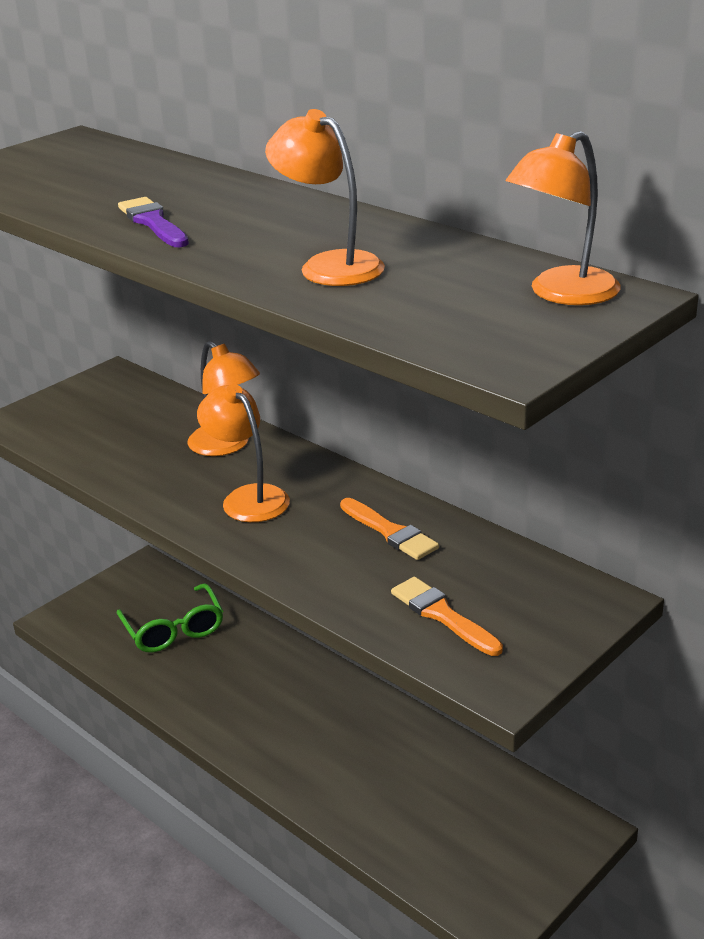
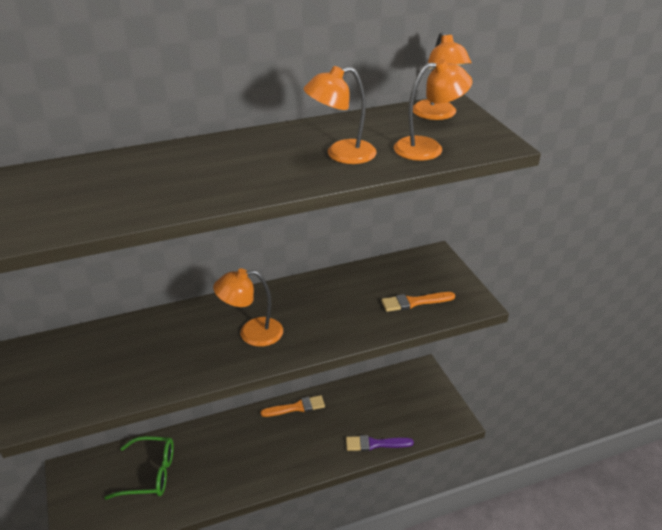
camera: 65 degrees left, 5 degrees up
(153, 222) = (202, 189): purple brush -> purple brush (375, 444)
(226, 446) = (185, 325): orange lamp -> orange lamp (428, 148)
(390, 532) = (332, 294): orange brush -> orange brush (296, 407)

